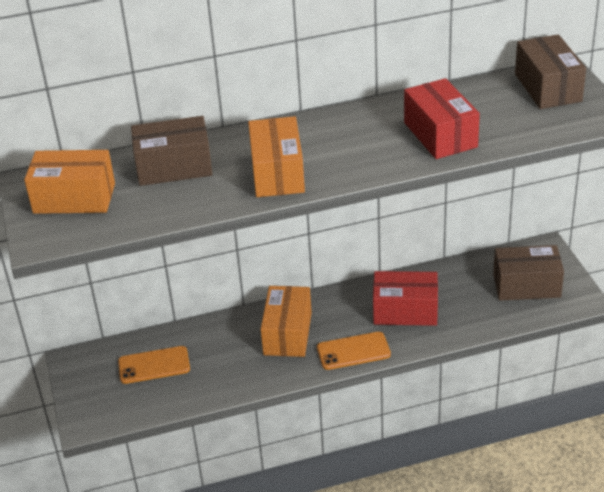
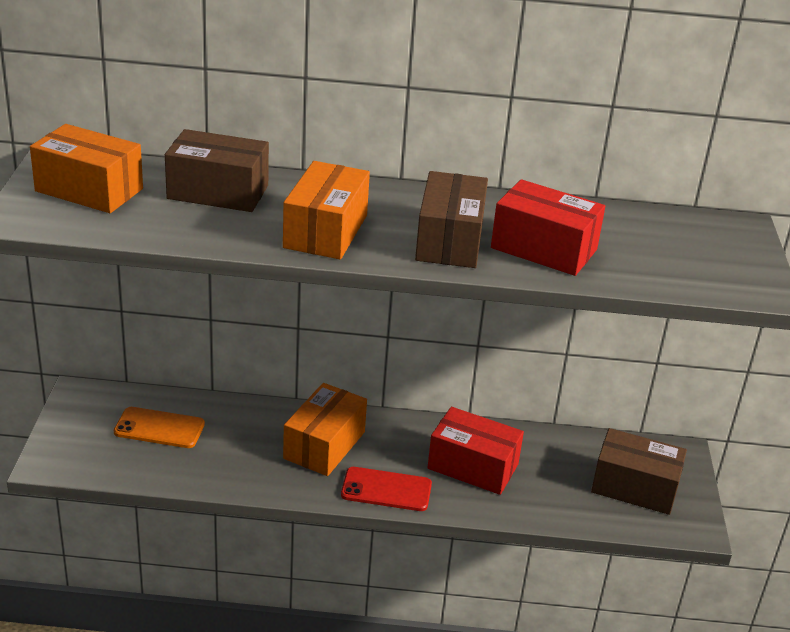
camera: 15 degrees right, 5 degrees down
(353, 351) = (386, 490): orange phone -> red phone
(440, 135) = (544, 249): red box -> red box turned 60 degrees counterclockwise
(548, 88) = (711, 238): brown box -> brown box (449, 241)

